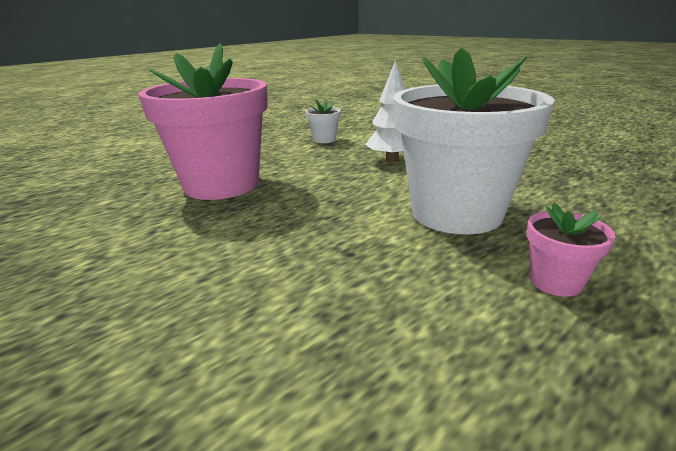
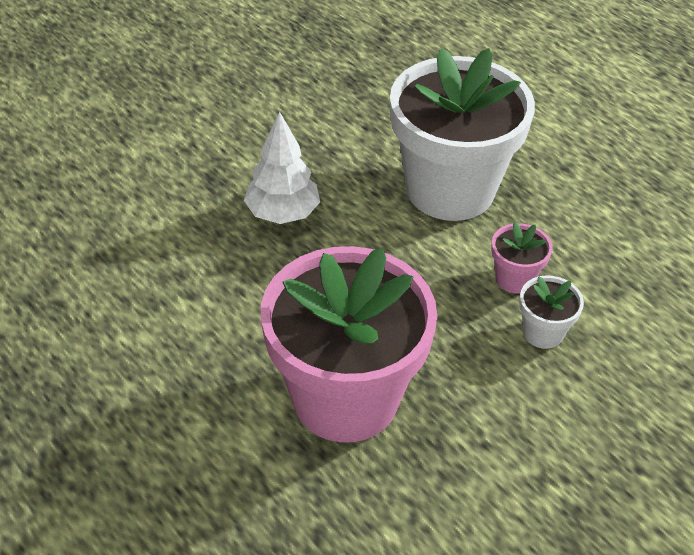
camera: 90 degrees left, 20 degrees up
(324, 139) = (157, 281): white flower pot -> white flower pot (543, 332)
(555, 281) = (564, 165): pink flower pot -> pink flower pot (514, 279)

